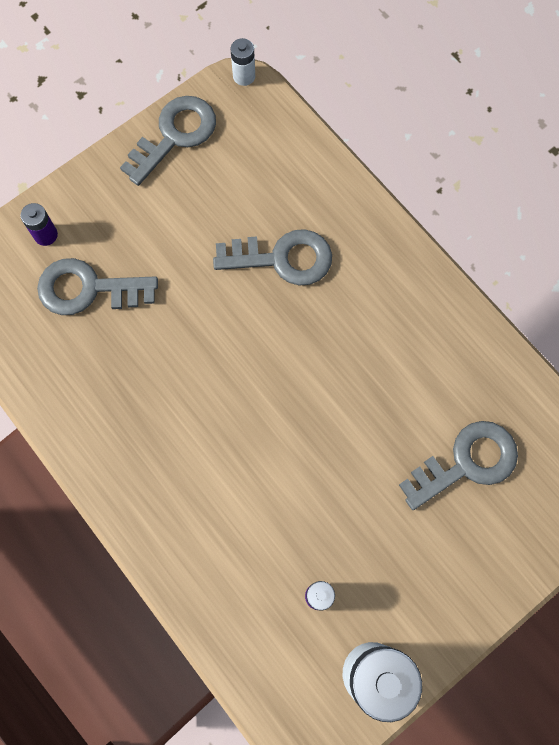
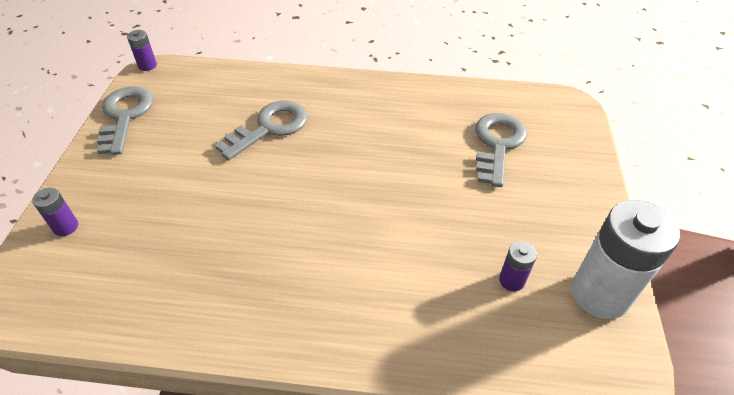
camera: 45 degrees left, 25 degrees down
(88, 289) = (136, 234): grey key -> none
(244, 76) = (147, 65): white battery -> purple battery

